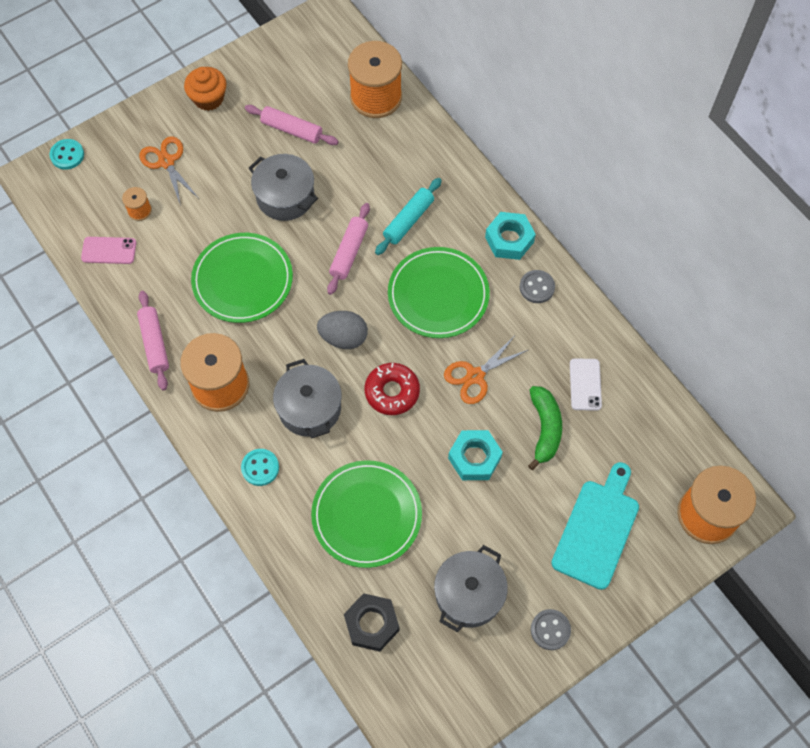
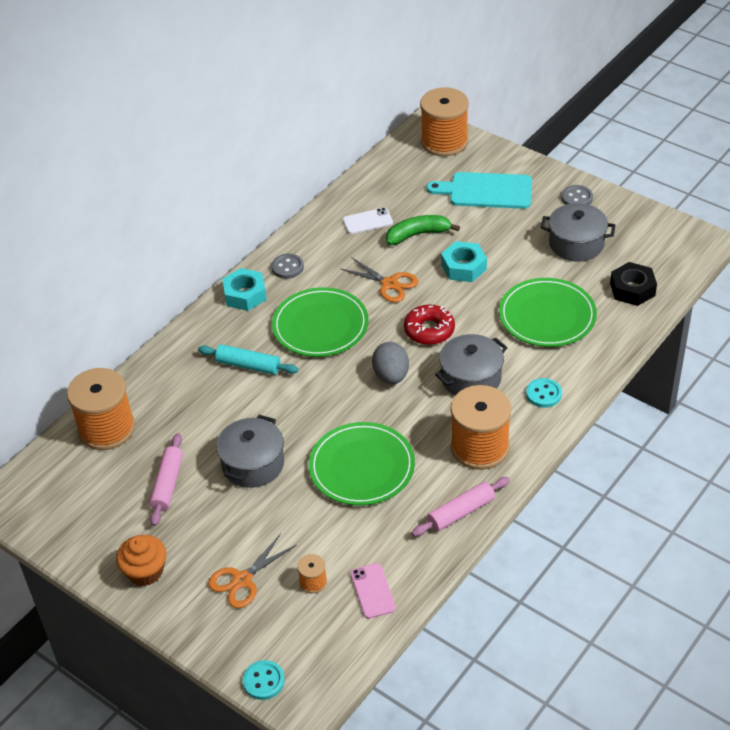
camera: 105 degrees left, 20 degrees down
(349, 252) = (299, 397): pink rolling pin -> none

